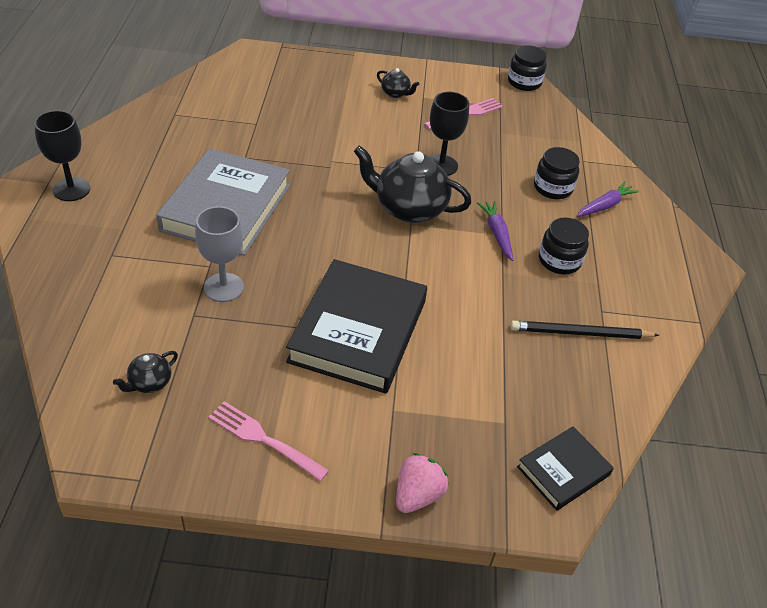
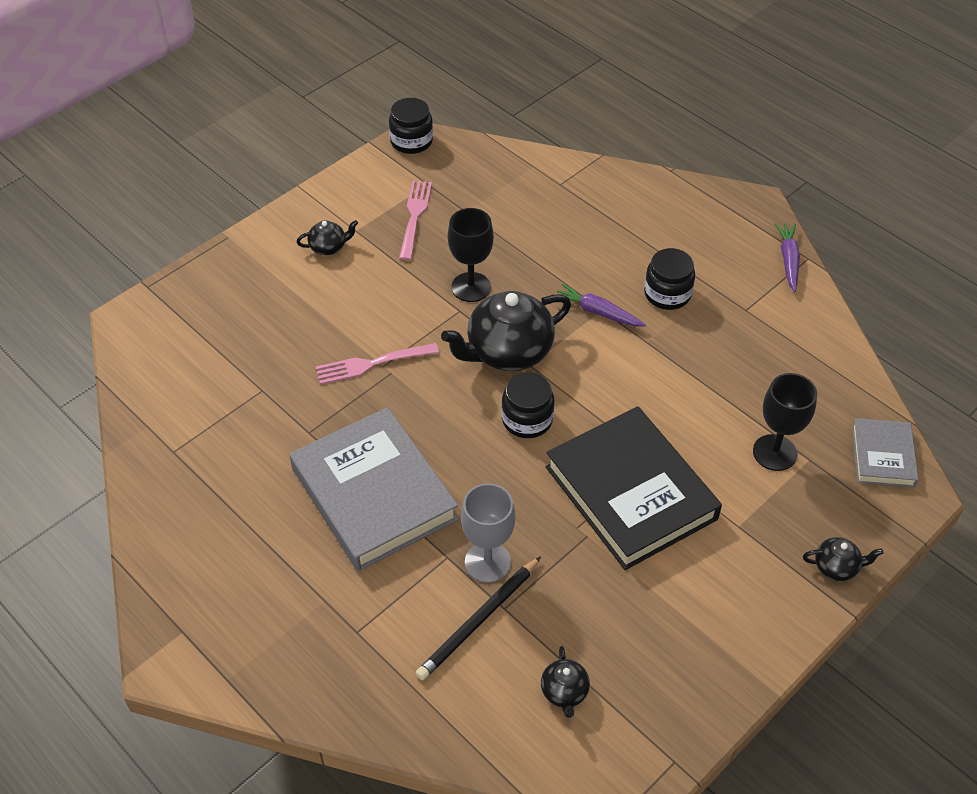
camera: 45 degrees left, 5 degrees up
(71, 189) = (215, 615): black goblet -> black goblet (774, 452)
(264, 440) = (701, 640): pink fork -> pink fork (373, 363)
(417, 495) = (836, 567): pink strawberry -> black teapot
(553, 188) = (575, 231): black jar -> black jar (527, 419)
(563, 471) = (882, 456): black book -> grey book
(580, 333) = (758, 342): black pencil -> black pencil (479, 620)
(605, 206) = (630, 214): purple carrot -> purple carrot (788, 260)

